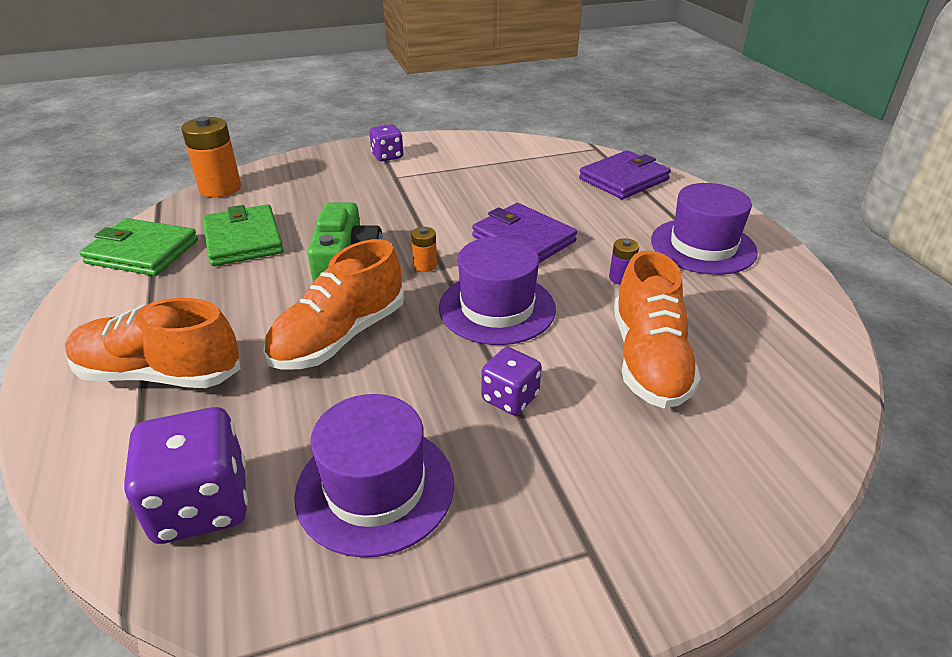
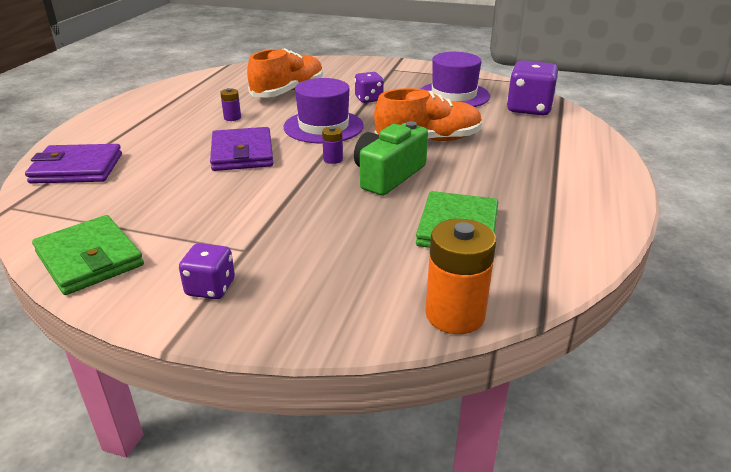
camera: 145 degrees left, 5 degrees down
(142, 252) = (561, 248): green wallet -> green wallet (89, 259)
(159, 374) = (546, 155): orange shoe -> none
(425, 265) = (333, 159): orange battery -> purple battery
(703, 246) = (153, 116): purple hat -> none

